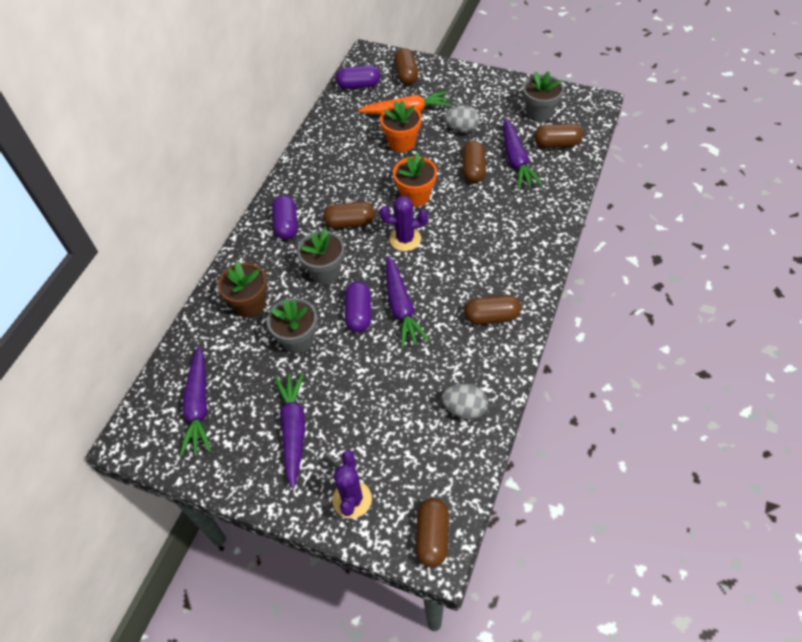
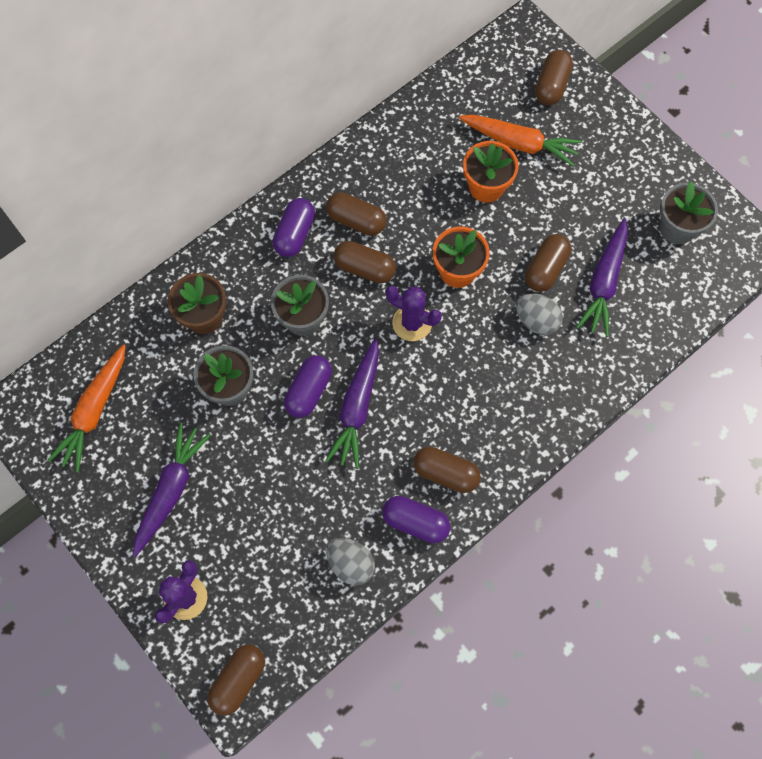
camera: 25 degrees right, 15 degrees up
(198, 406) = (94, 411): purple carrot -> orange carrot
(359, 85) = (485, 73): purple capsule -> purple capsule (415, 522)
(461, 129) = (568, 203): grey egg -> grey egg (536, 320)
(557, 144) = (668, 284): brown capsule -> brown capsule (356, 221)

